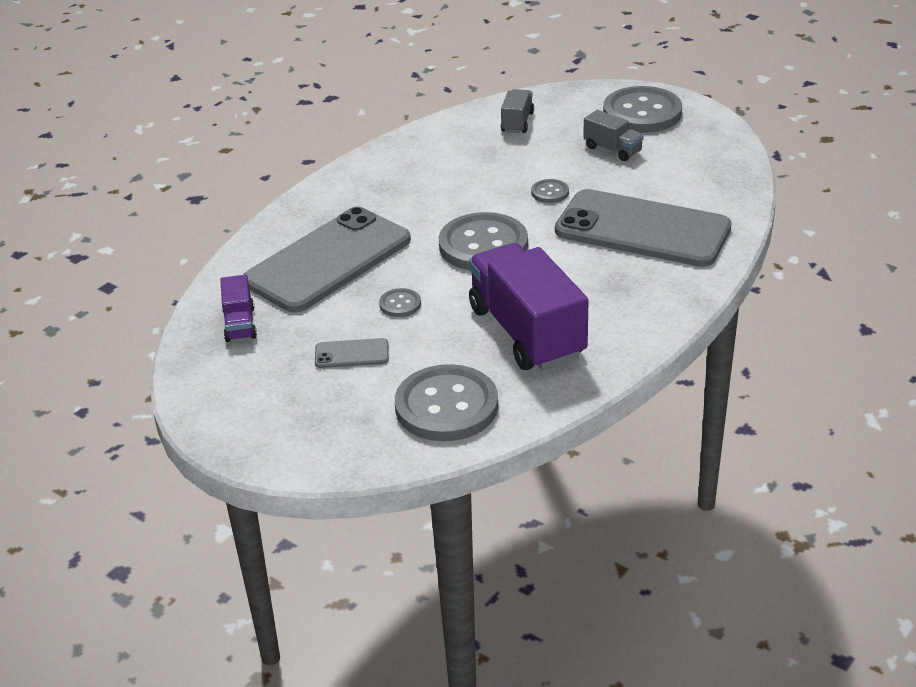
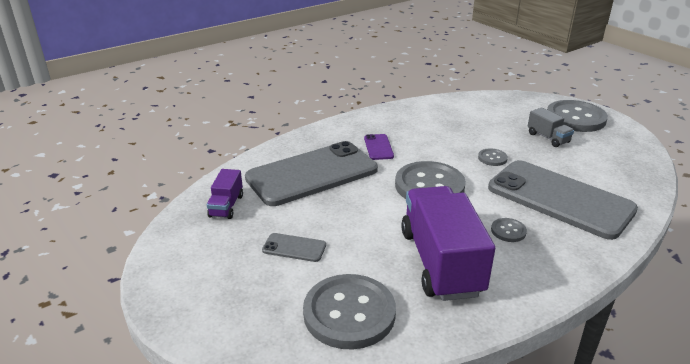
camera: 15 degrees right, 5 degrees down
(398, 206) = (378, 147): none -> purple phone
(400, 304) = (349, 216): grey button -> grey button (508, 231)
(517, 122) = (482, 109): grey truck -> none

